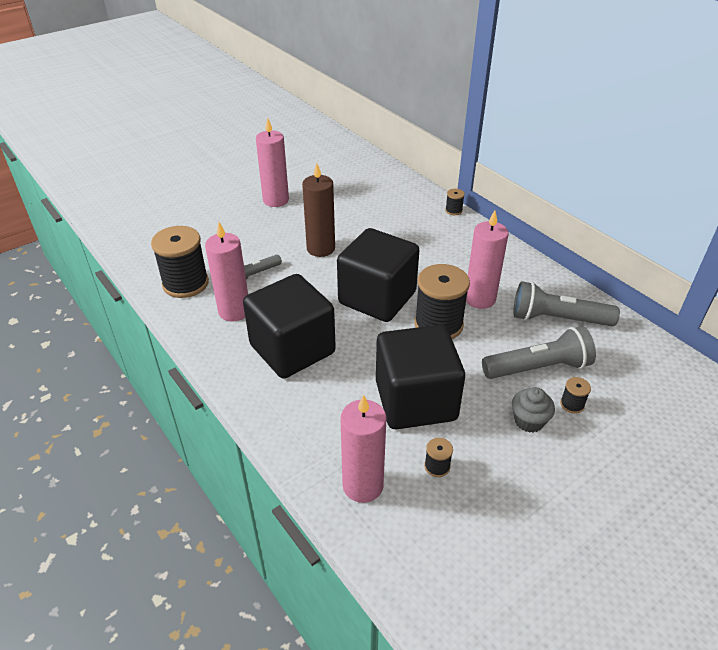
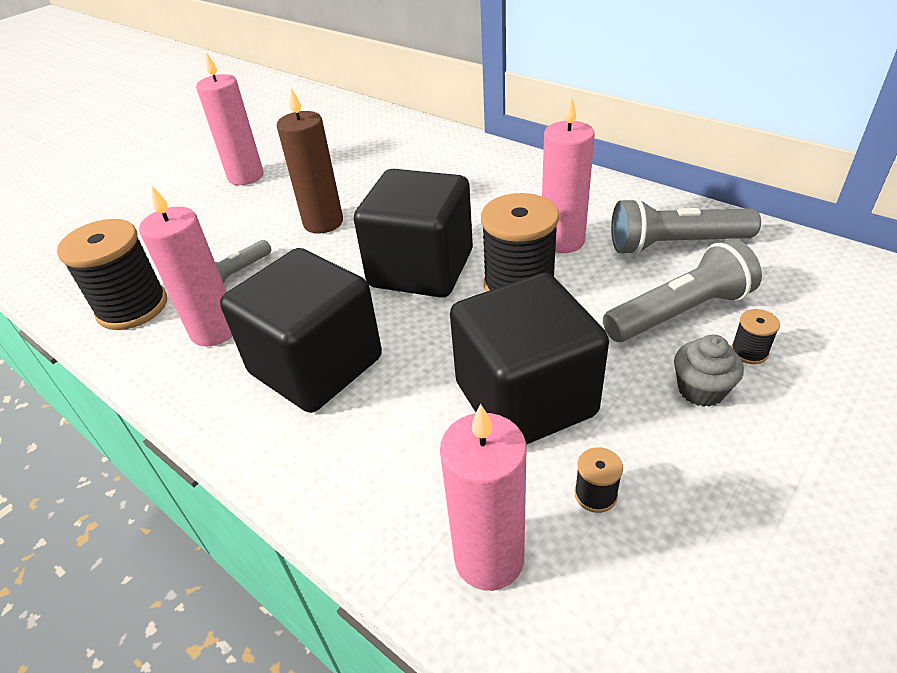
camera: 10 degrees left, 0 degrees up
(453, 210) = (486, 145): black spool -> none

